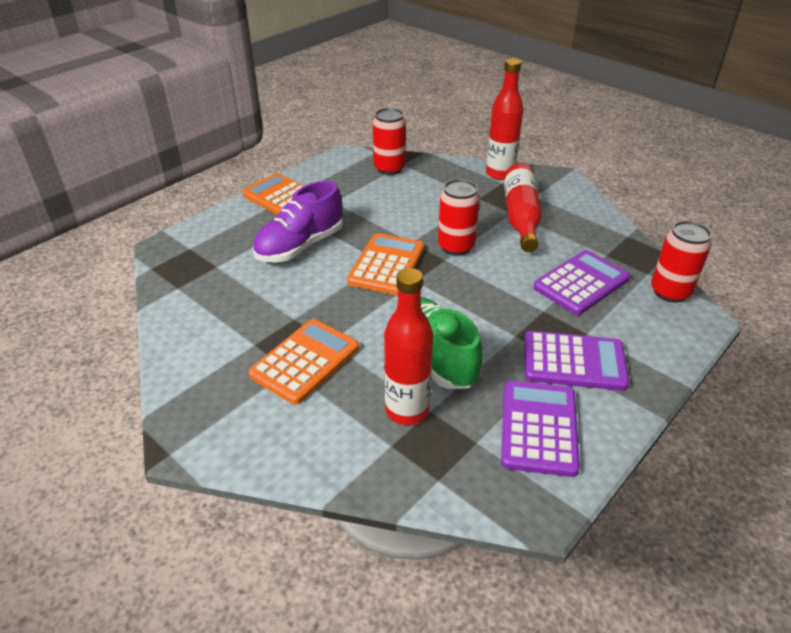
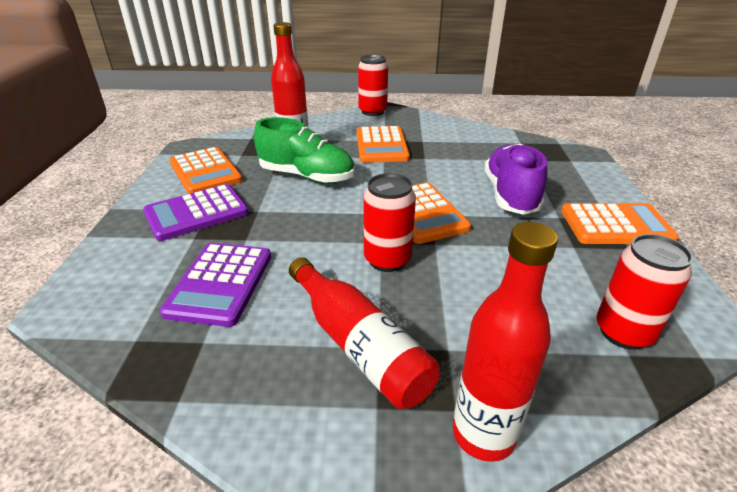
camera: 140 degrees right, 5 degrees down
(539, 428) = (205, 172): purple calculator -> orange calculator
(670, 292) = (102, 324): red can -> red can (372, 111)

